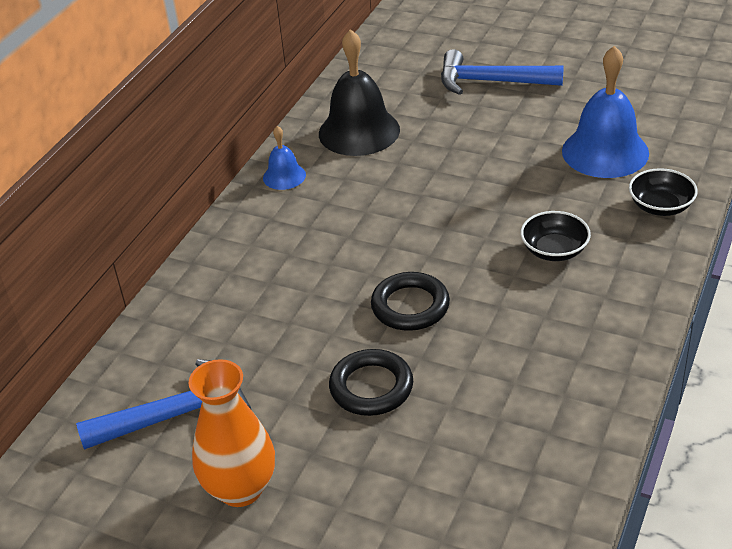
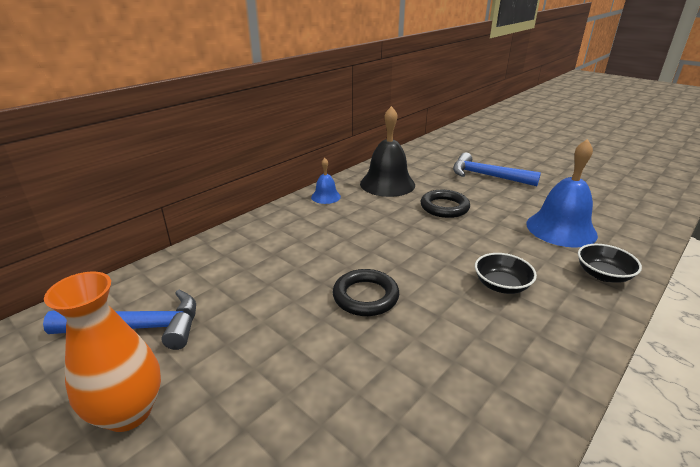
camera: 15 degrees right, 10 degrees down
(371, 387) = (298, 353): black ring -> black ring (444, 207)

